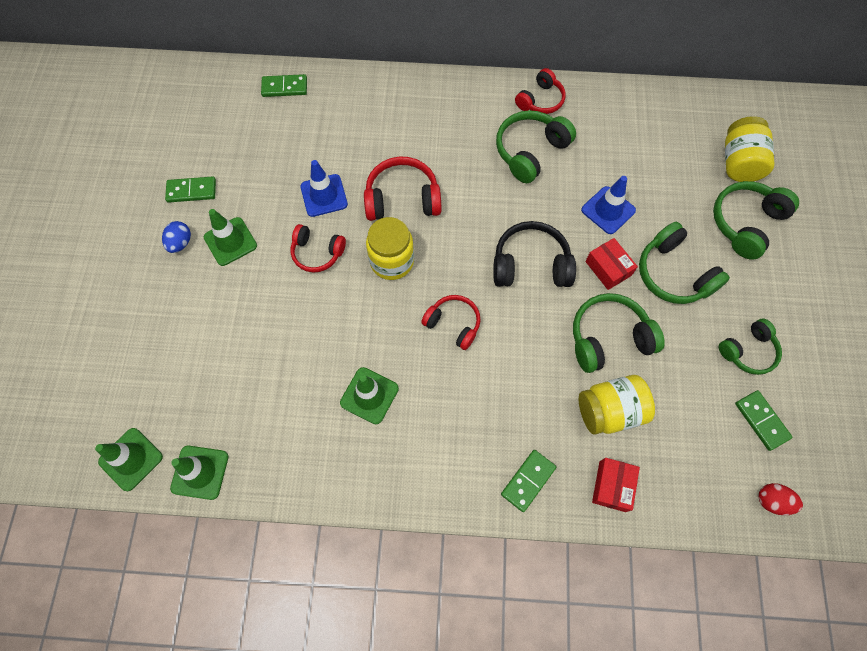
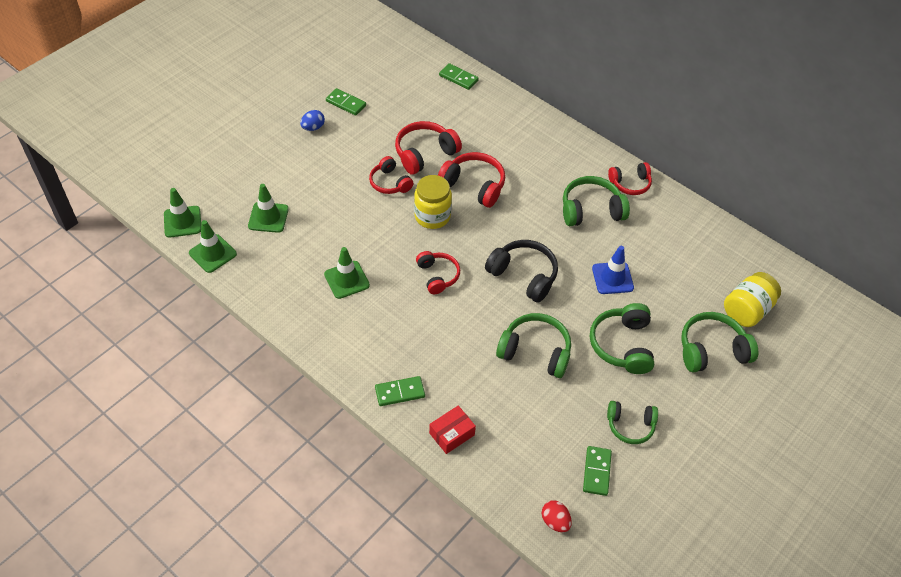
camera: 35 degrees right, 15 degrees down
(230, 241) = (343, 144): green traffic cone -> green traffic cone (268, 217)
(324, 195) = (424, 153): blue traffic cone -> red headphones
(608, 268) = (576, 312): red box -> none
(609, 411) = (493, 392): yellow jar -> none

